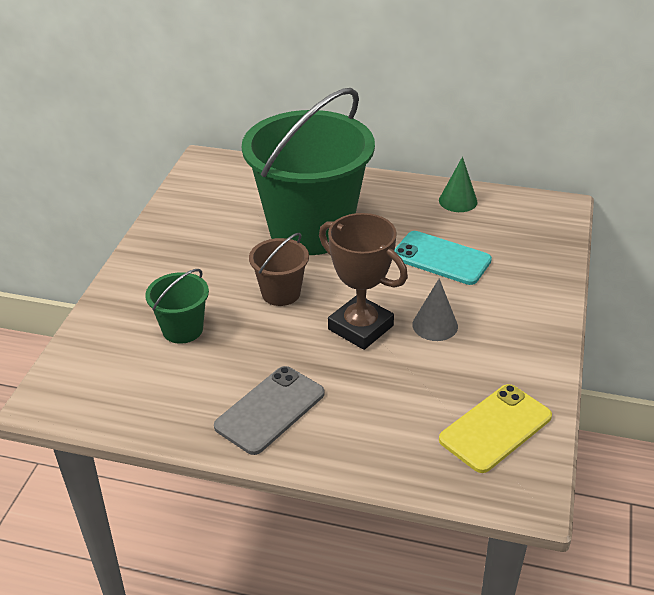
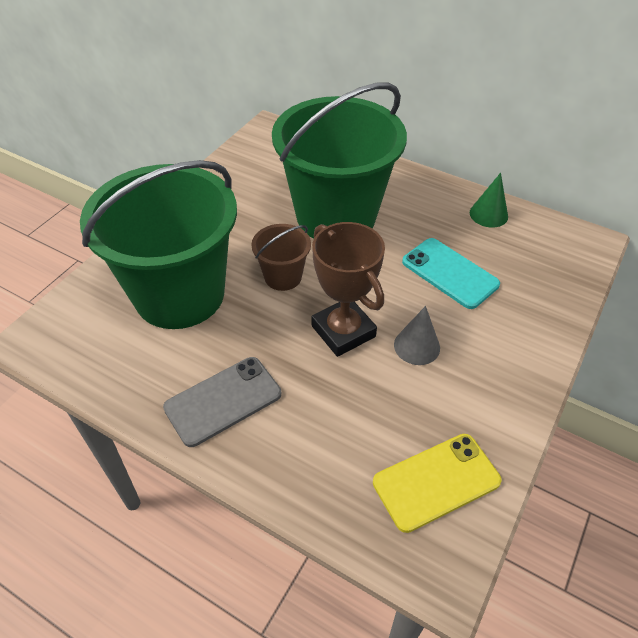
camera: 15 degrees right, 10 degrees up
(182, 329) = (179, 294): green bucket -> green bucket, size x2.32

